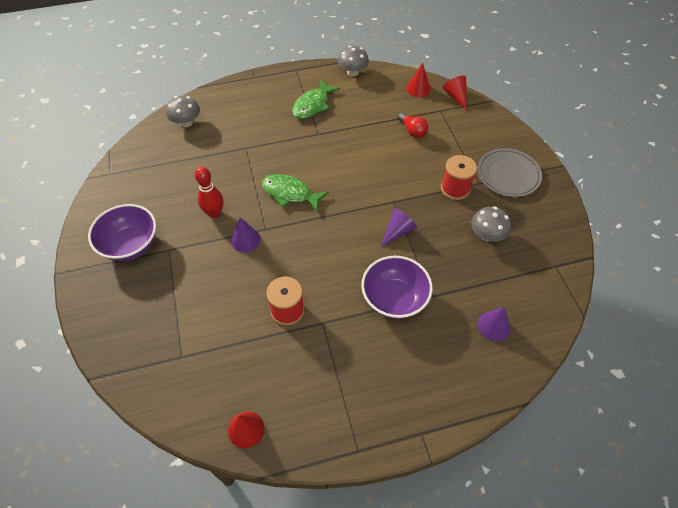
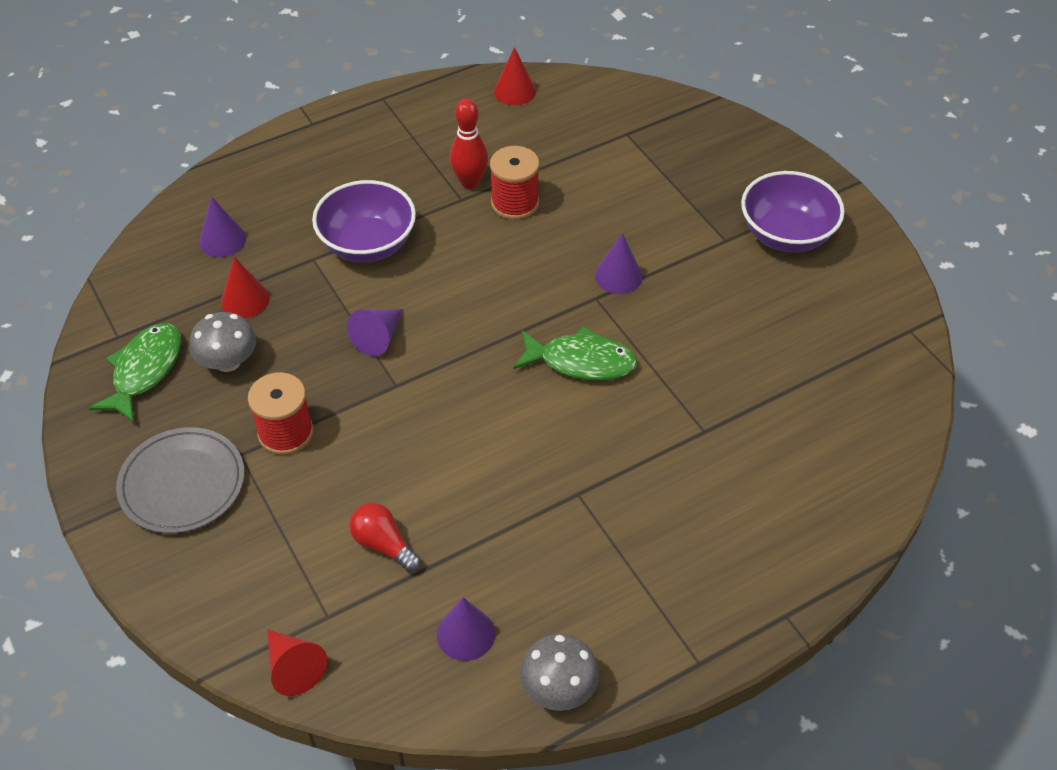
camera: 165 degrees right, 5 degrees down
(186, 122) = (853, 459): grey mushroom -> none
(214, 213) = (690, 303): red bowling pin -> red bowling pin (470, 182)
(312, 105) = (617, 563): green fish -> green fish (145, 370)
(384, 94) = (465, 634): none -> purple cone
(418, 88) = (386, 672): red cone -> red cone (245, 300)

